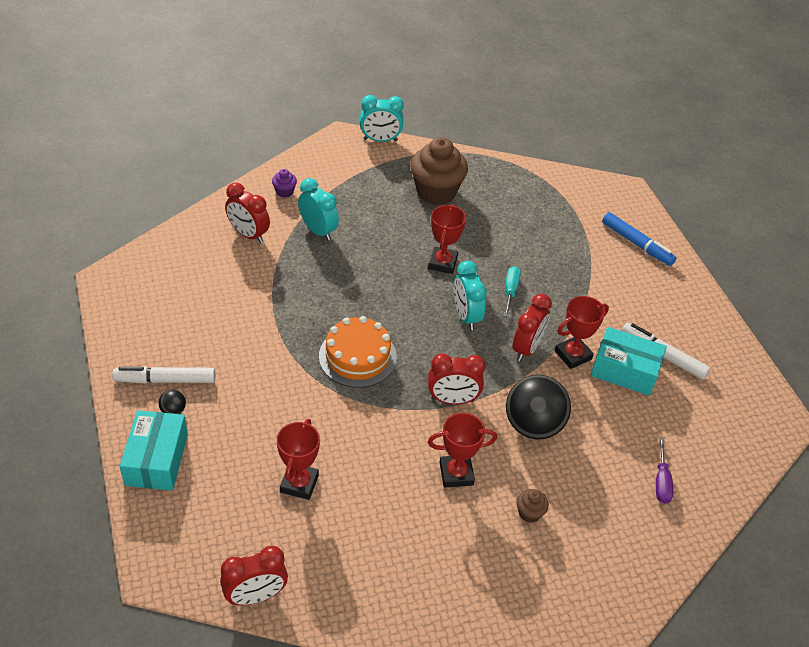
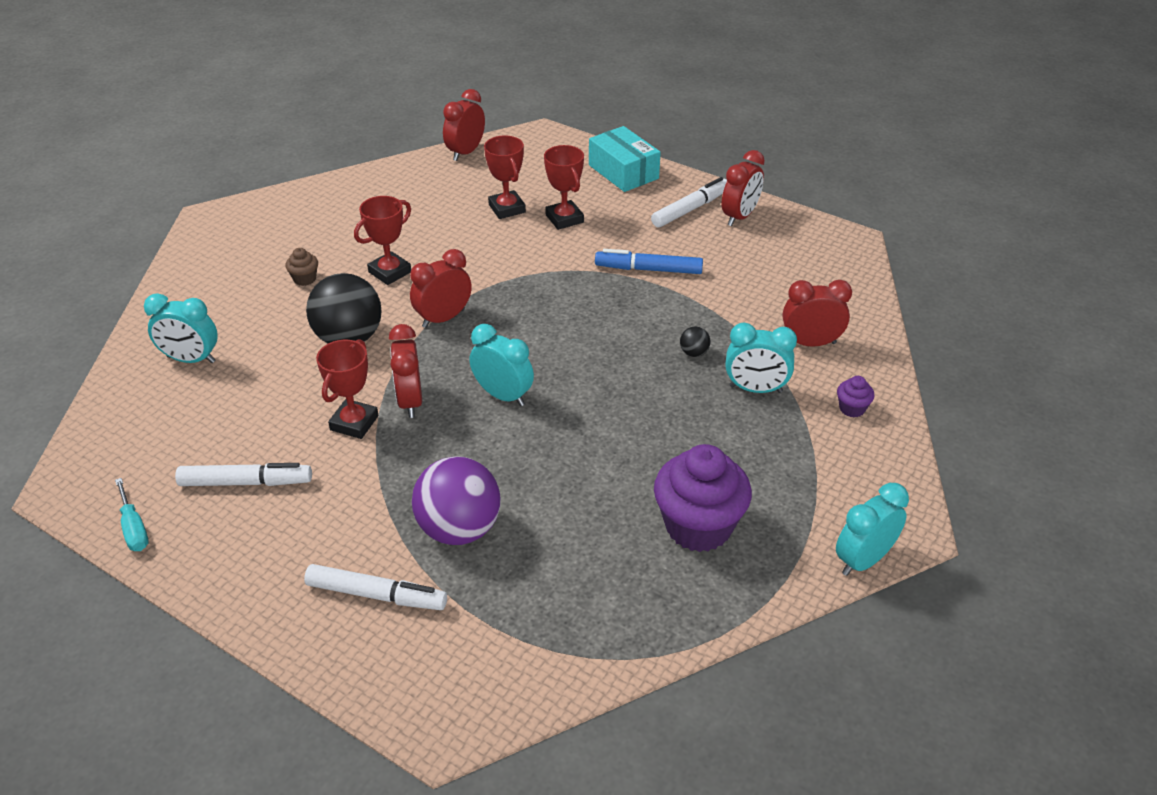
camera: 145 degrees right, 5 degrees down
(143, 348) = (740, 217): none -> red clock
(173, 410) = (655, 198): black ball -> black ball (694, 353)
(357, 356) = (565, 304): orange cake -> none
(436, 192) = (698, 526): brown cupcake -> purple cupcake
(442, 263) = (587, 437): red trophy -> red trophy (564, 219)
(510, 291) = (481, 452): turquoise screwdriver -> turquoise screwdriver (134, 528)
(557, 259) = (459, 529): none -> purple ball
(622, 254) = (376, 595): none -> white marker
(624, 370) = (284, 439): turquoise box -> none
(636, 244) = (365, 628): blue marker -> blue marker (649, 269)
(661, 481) = (191, 359): purple screwdriver -> turquoise clock

